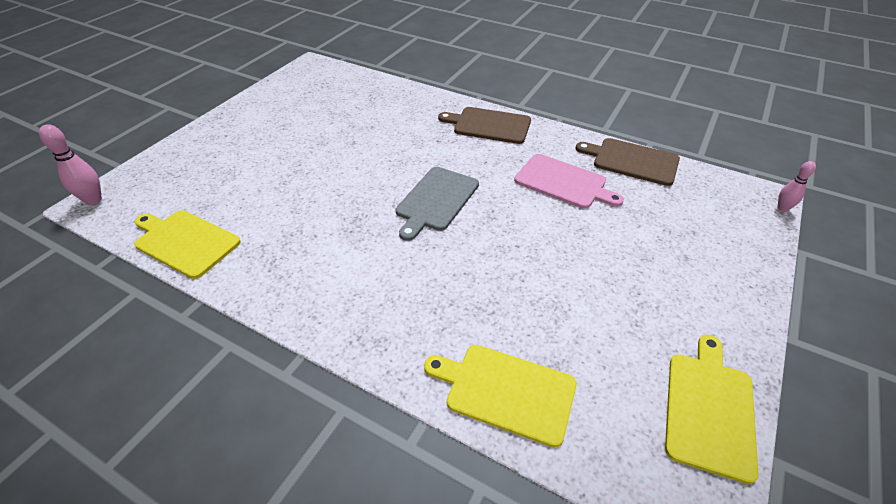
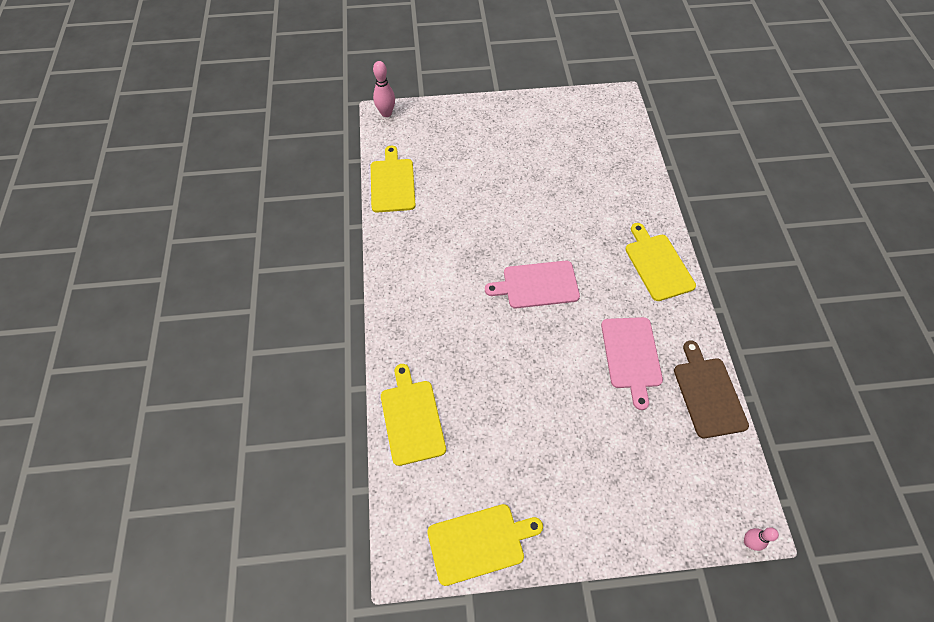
camera: 55 degrees right, 15 degrees up
(436, 200) = (537, 285): grey cutting board -> pink cutting board
(489, 125) = (657, 265): brown cutting board -> yellow cutting board

